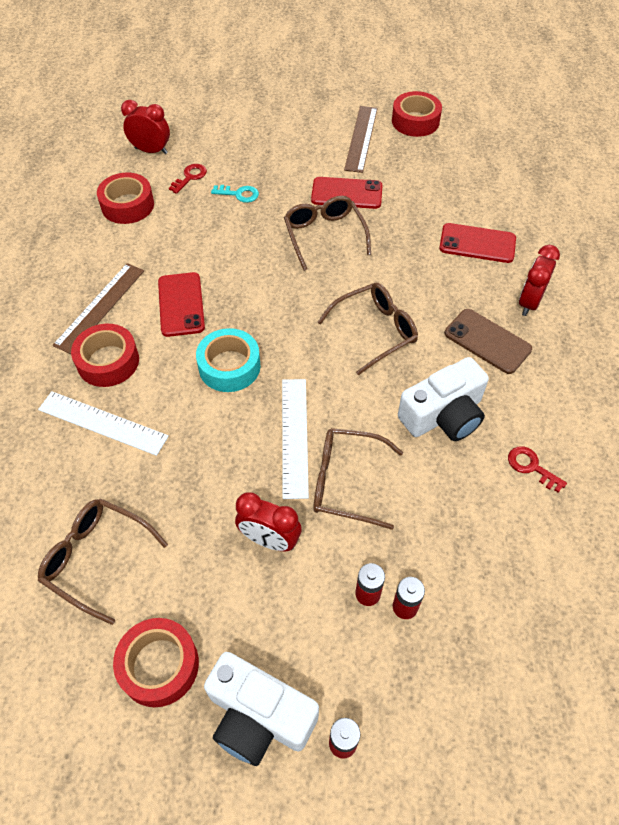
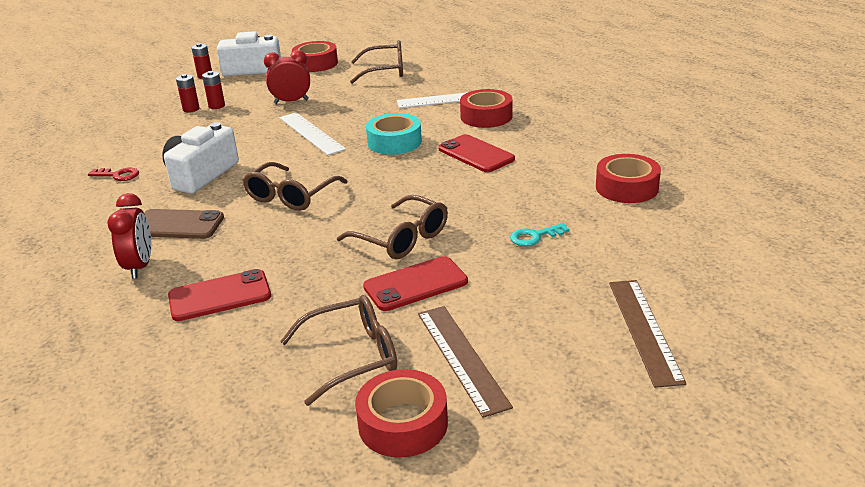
camera: 150 degrees right, 25 degrees down
(100, 307) = (536, 132): brown ruler -> brown ruler (644, 330)
(151, 151) = (689, 235): red clock -> none
(190, 177) = (608, 230): red key -> none
(346, 482) = (258, 130): brown glasses -> brown glasses (353, 357)

